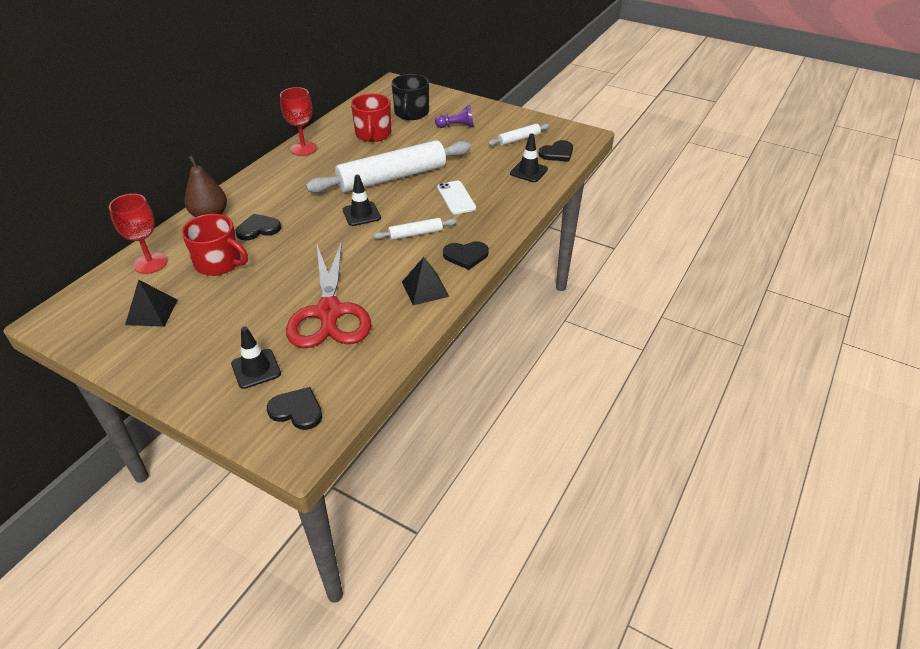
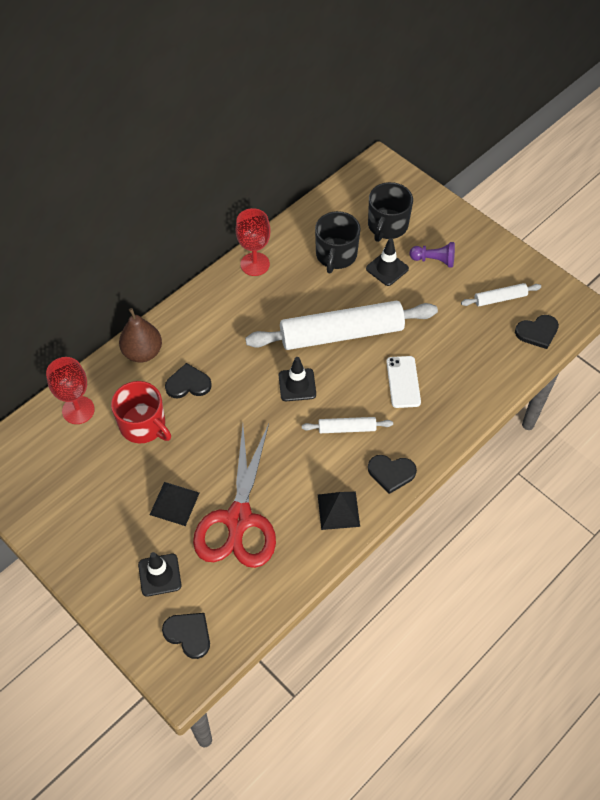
camera: 15 degrees right, 15 degrees up
(152, 312) = (74, 478): black pyramid -> black pyramid (174, 503)
(373, 134) = (336, 255): red mug -> black mug
(528, 171) = (495, 356): black traffic cone -> black traffic cone (387, 269)

